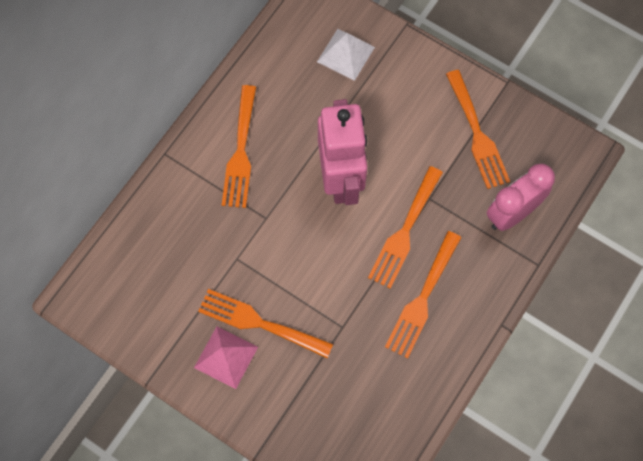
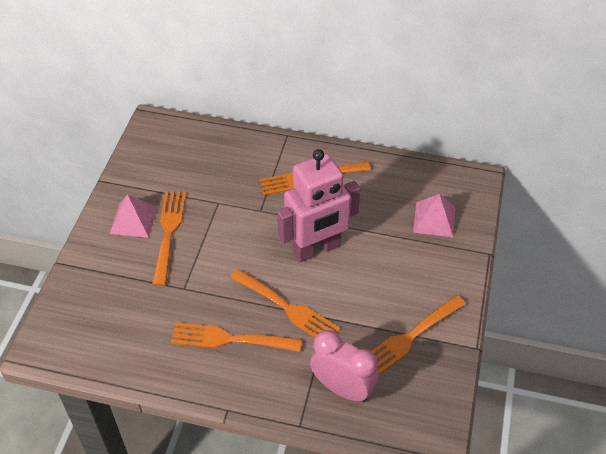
camera: 70 degrees right, 20 degrees down
(346, 54) = (434, 219): white pyramid -> pink pyramid
(405, 232) = (288, 308): orange fork -> orange fork turned 150 degrees counterclockwise

